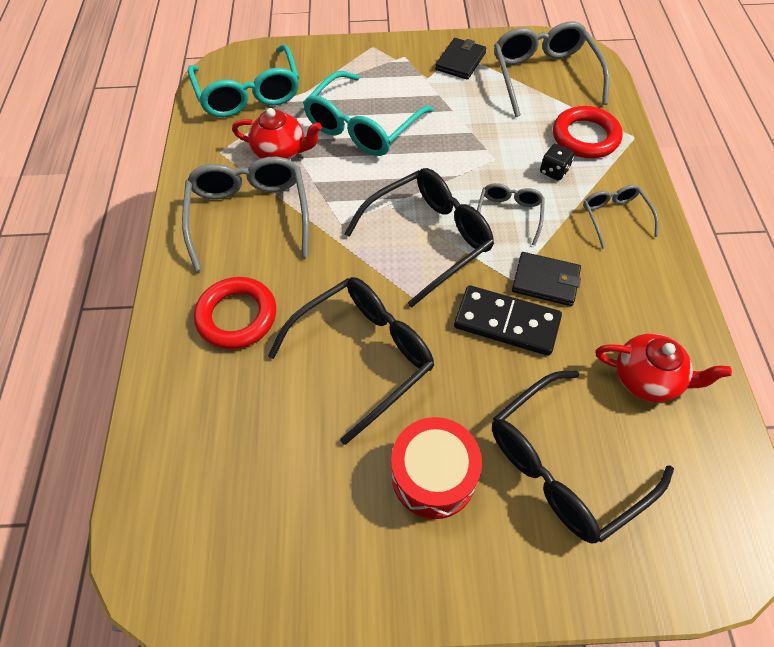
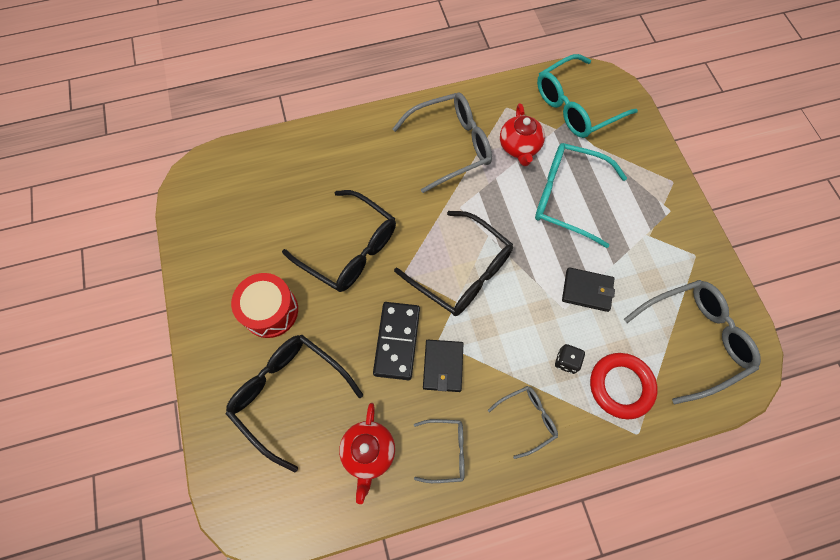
camera: 75 degrees right, 10 degrees up
(237, 316) = (364, 164): red ring -> none
(460, 61) = (684, 260): black wallet -> black wallet (587, 290)
(509, 216) = (503, 329): grey glasses -> grey glasses (445, 451)

